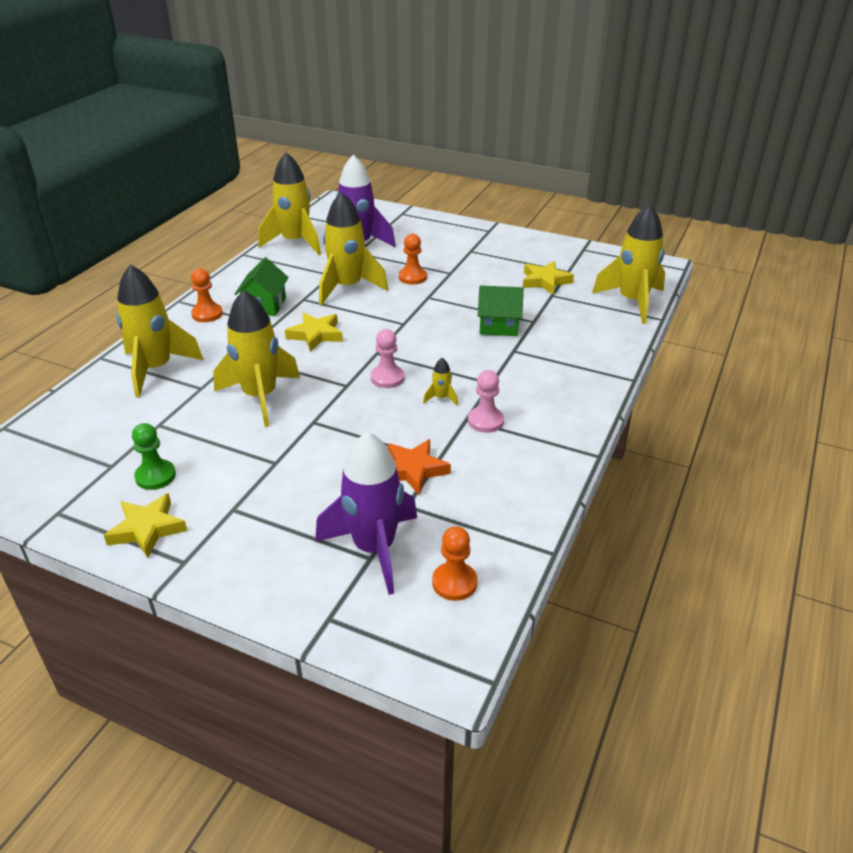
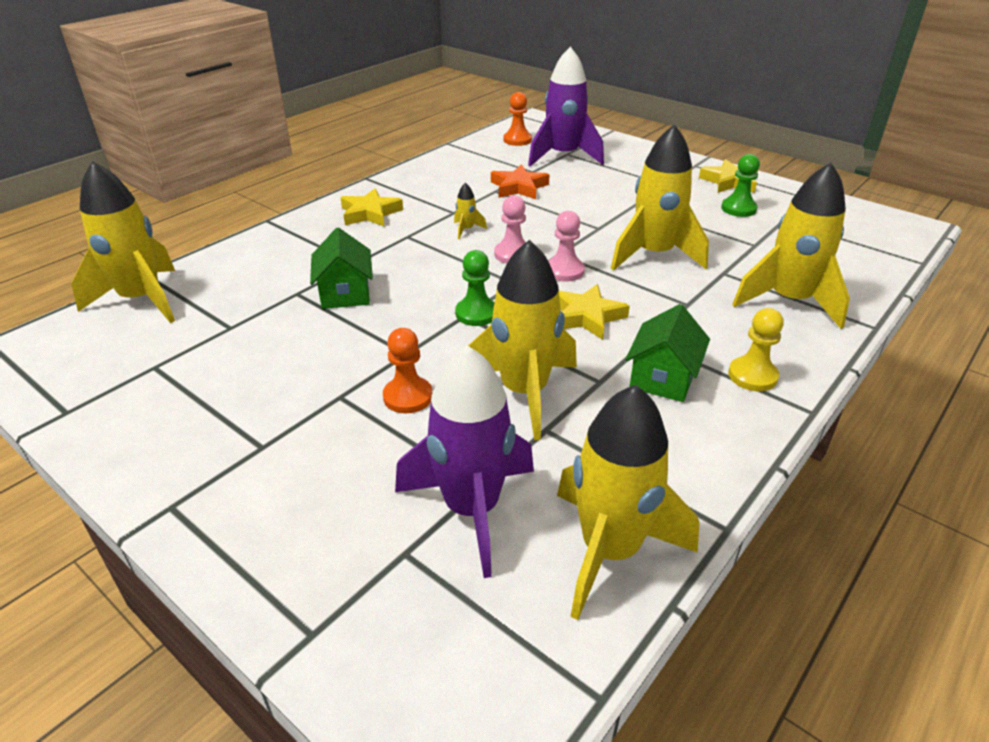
camera: 165 degrees left, 0 degrees up
(207, 314) = (752, 376): orange pawn -> yellow pawn
(395, 326) = (476, 313): none -> green pawn
(485, 421) = (437, 208): pink pawn -> pink pawn (564, 271)
(499, 326) = (345, 293): green house -> green house turned 60 degrees clockwise
(545, 281) = (212, 352): yellow star -> yellow star (370, 213)

